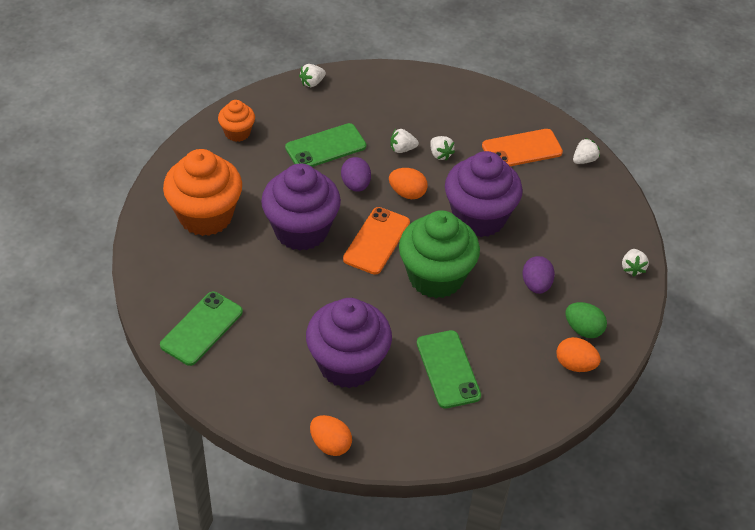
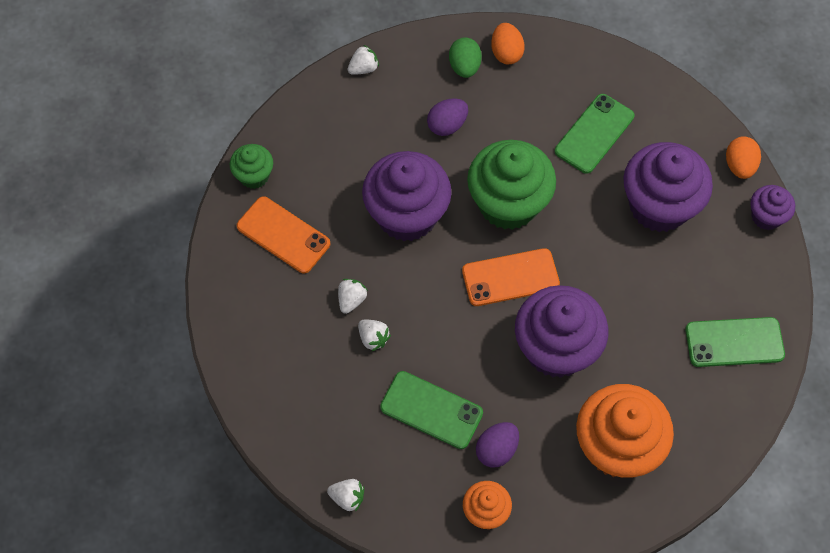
camera: 125 degrees left, 15 degrees up
(271, 427) = (766, 216): none -> purple cupcake
(355, 185) = (458, 345): purple egg -> purple egg (496, 450)
(407, 193) = (429, 293): orange egg -> none
(584, 160) = (254, 176): white strawberry -> green cupcake

